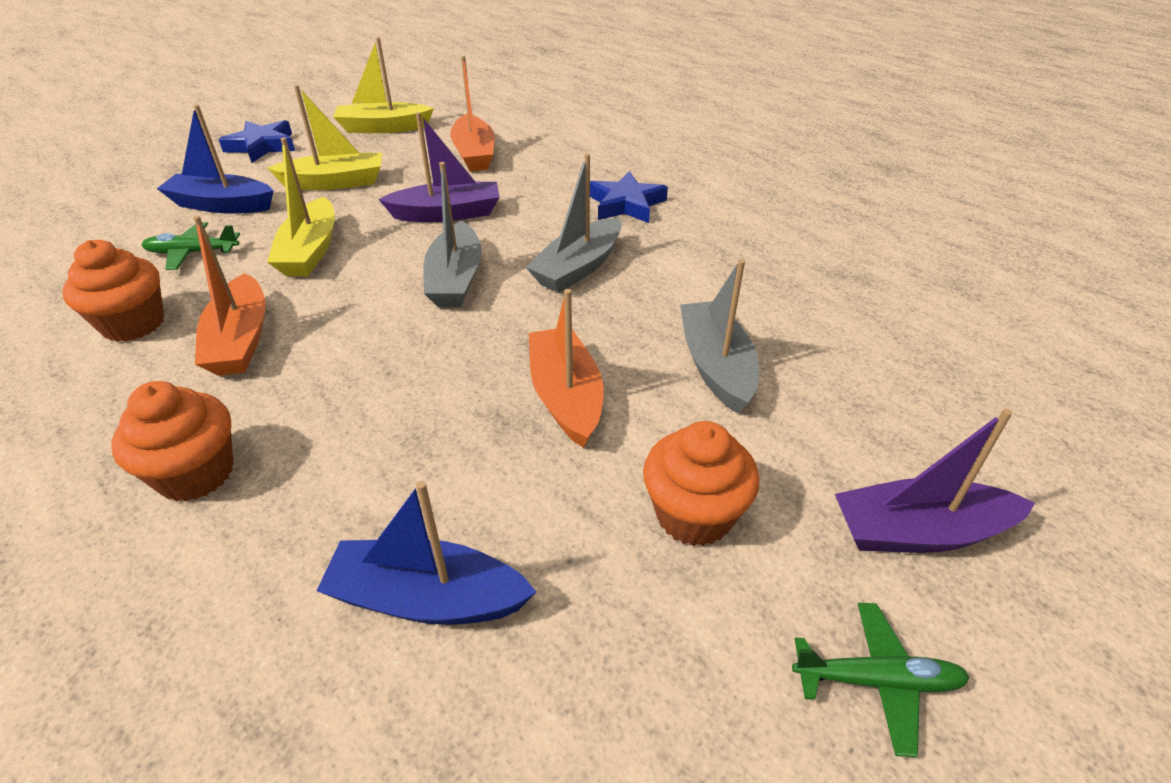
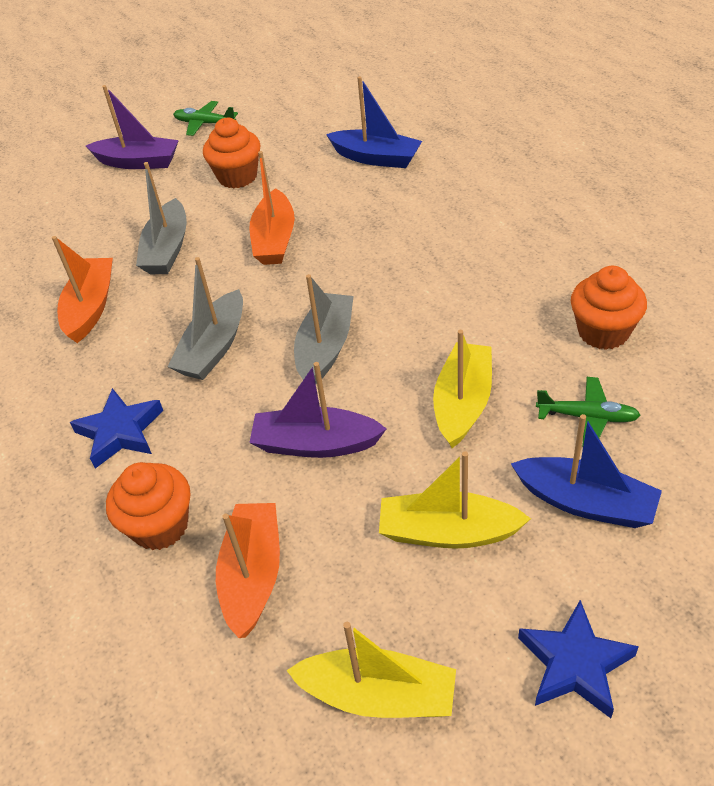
camera: 160 degrees left, 5 degrees up
(196, 473) = (505, 217): orange cupcake -> orange cupcake (160, 526)
(240, 340) = (505, 306): orange boat -> orange boat (91, 307)
(578, 267) = (214, 348): grey boat -> grey boat turned 150 degrees clockwise

